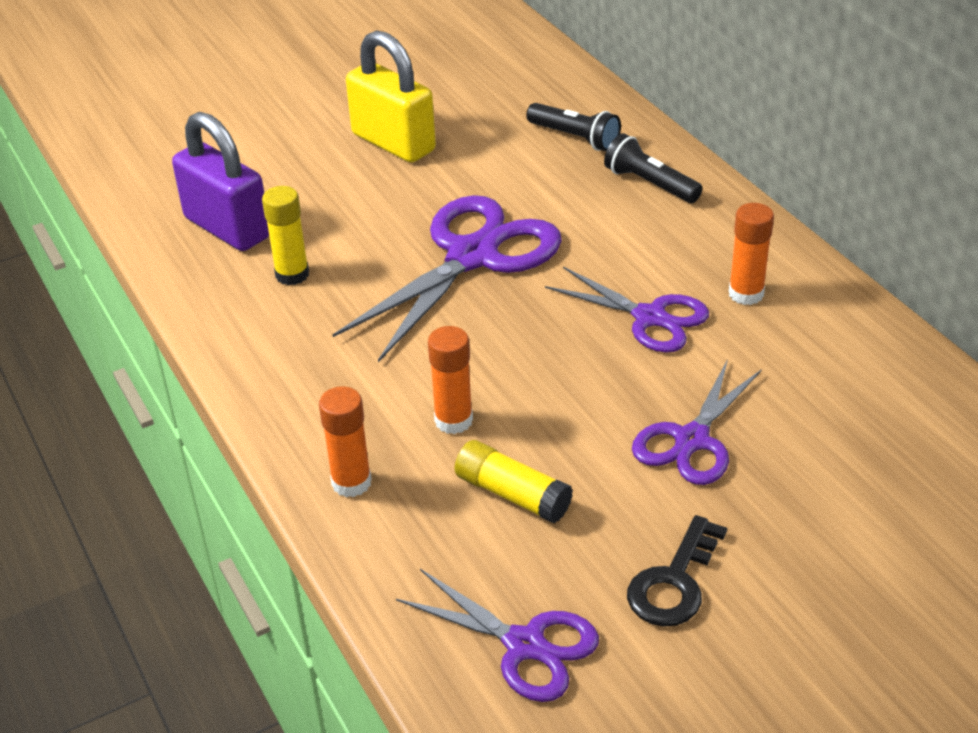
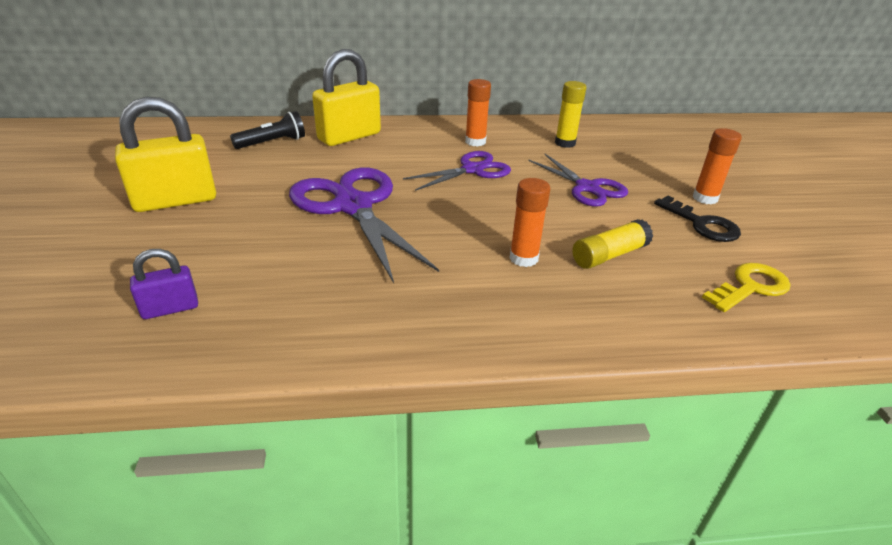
camera: 70 degrees left, 5 degrees down
(227, 228) = (170, 308): purple padlock -> purple padlock, size x0.53
(292, 274) = (284, 288): yellow glue stick -> yellow glue stick (565, 143)
(351, 482) = (567, 320): orange glue stick -> orange glue stick (705, 198)
(525, 645) = (750, 287): purple scissors -> yellow key
(650, 184) = (349, 136): black flashlight -> yellow padlock

